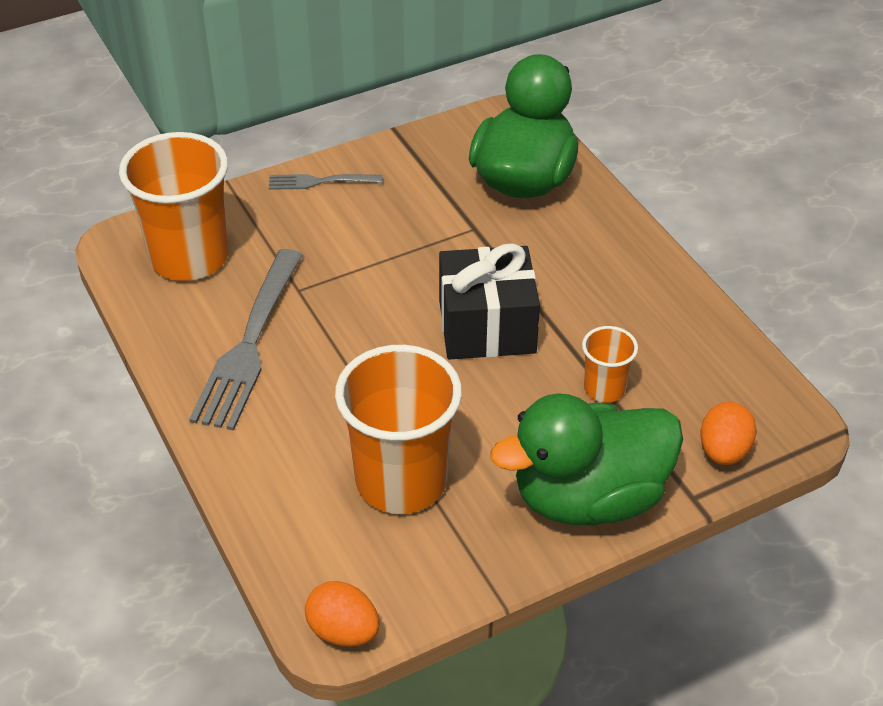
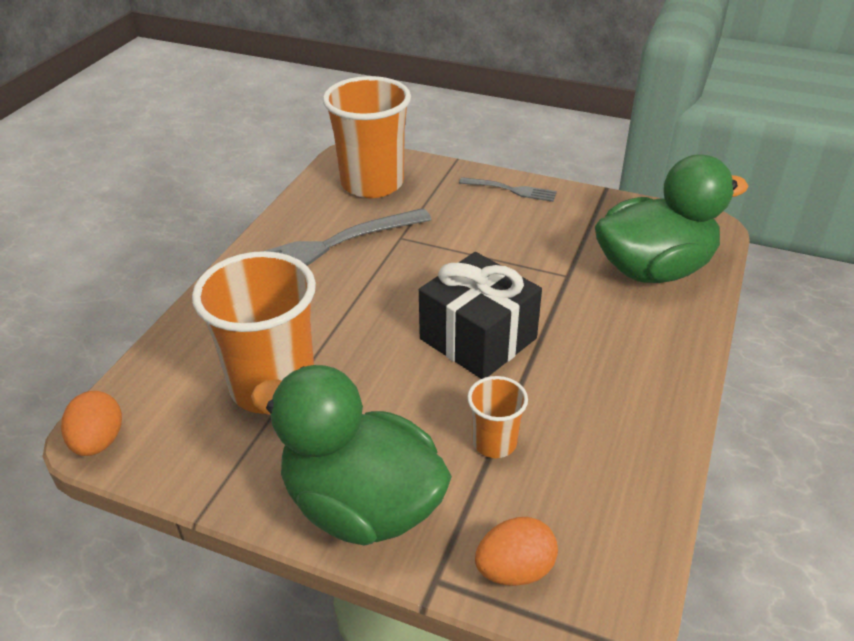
camera: 50 degrees right, 5 degrees down
(321, 181) = (510, 190): grey fork -> grey fork turned 150 degrees clockwise

